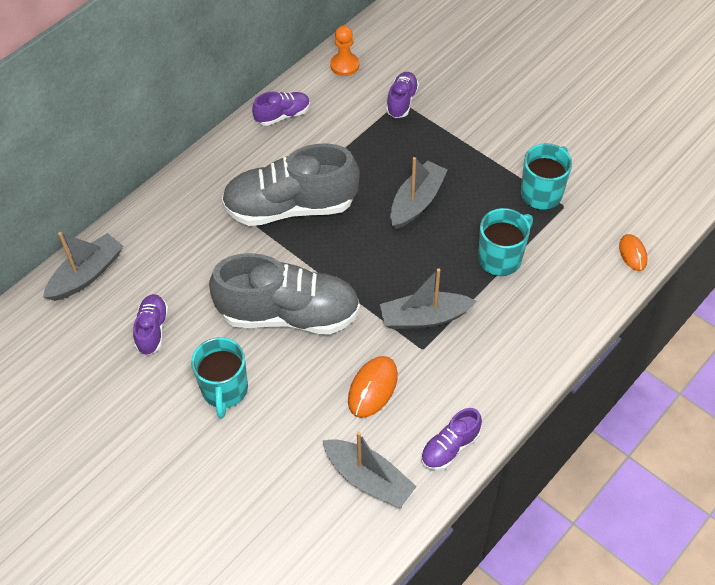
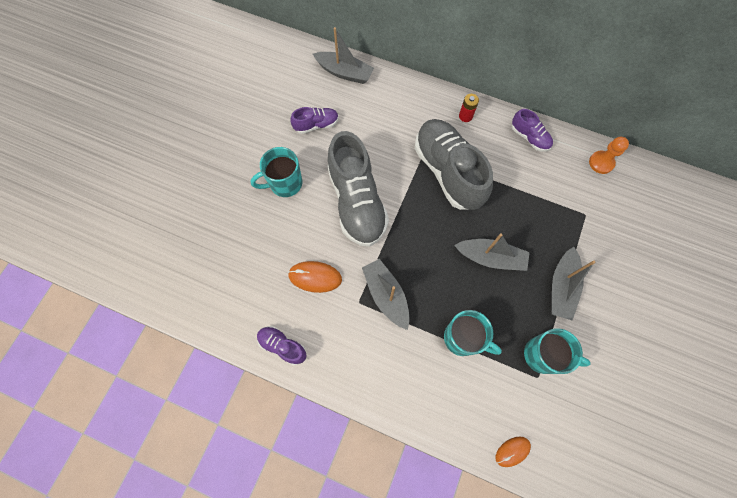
camera: 70 degrees right, 15 degrees up
(223, 165) = (465, 116): none -> red battery
(369, 478) = (244, 297): grey boat -> grey boat (561, 287)
(402, 101) = (586, 216): purple shoe -> none

